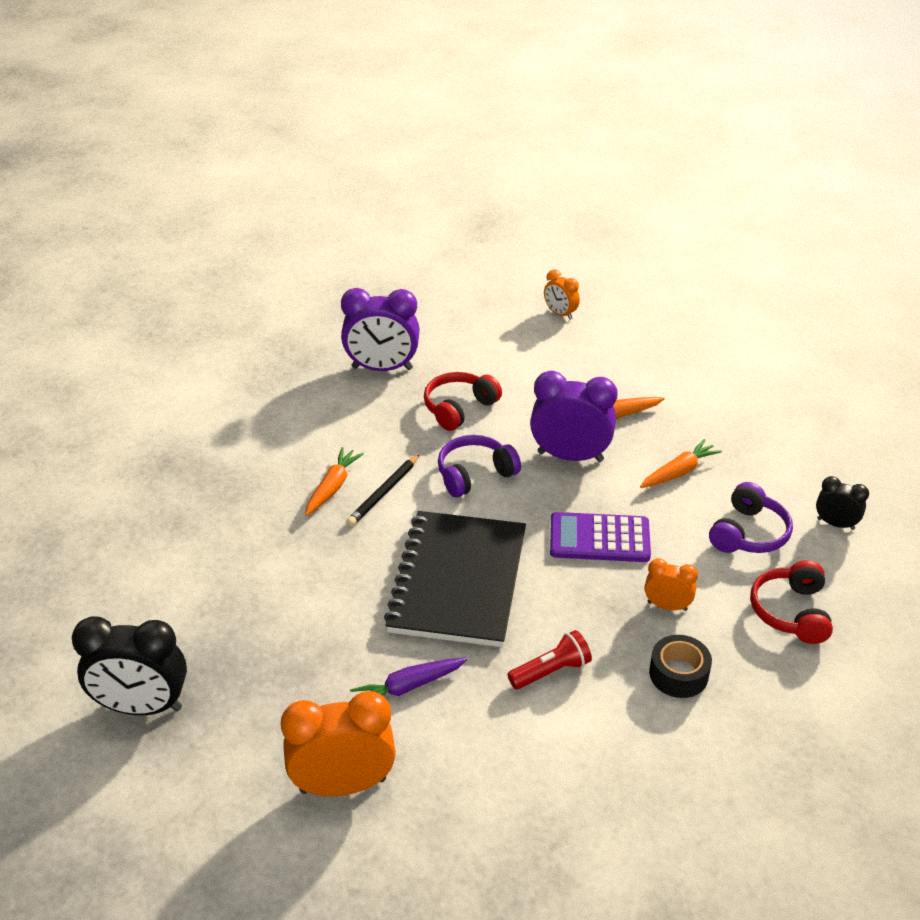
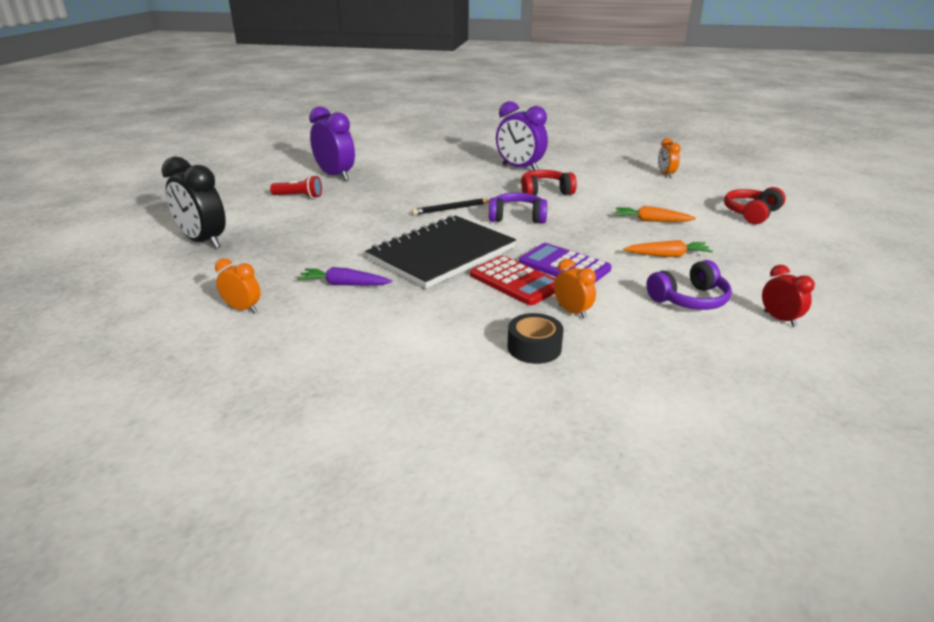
camera: 35 degrees right, 10 degrees down
(332, 487) = (425, 199): orange carrot -> none
(343, 785) = (243, 309): orange clock -> orange clock, size x0.53
(551, 671) = (442, 311): red flashlight -> red flashlight (299, 196)
(570, 456) = (593, 227): purple clock -> purple clock (335, 176)
(576, 588) = (515, 281): none -> red calculator
(791, 612) = (676, 351): red headphones -> red headphones (751, 213)
(835, 524) = (779, 319): black clock -> red clock

